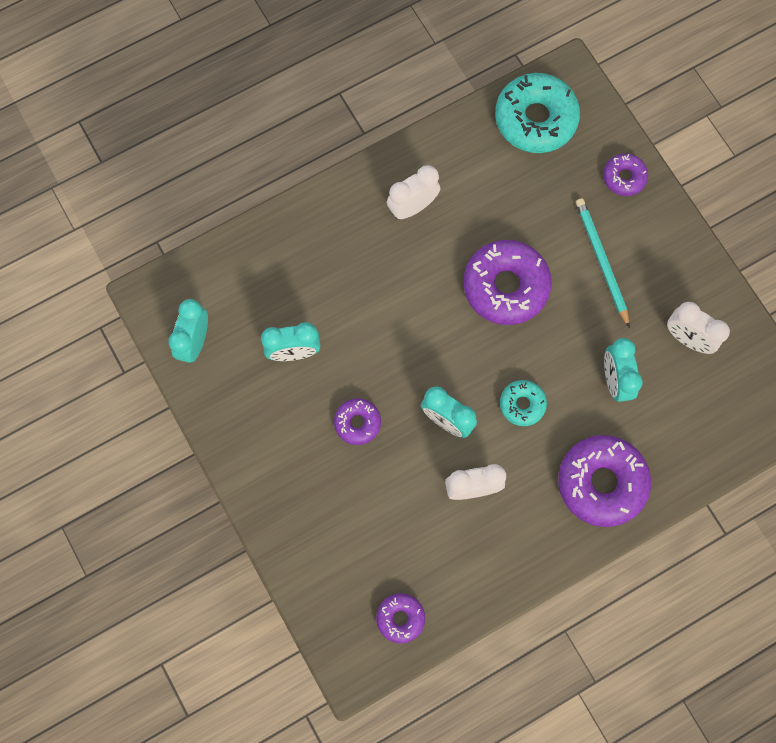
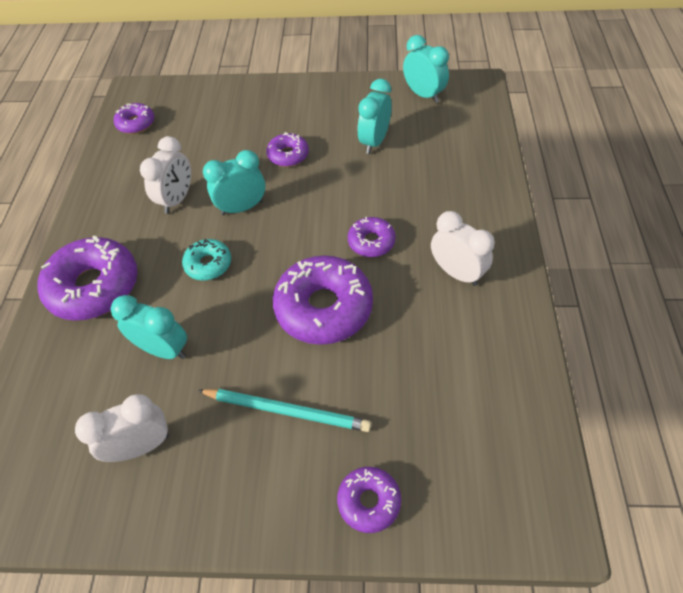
camera: 125 degrees right, 20 degrees down
(412, 207) = (456, 273): white clock -> white clock turned 45 degrees counterclockwise
(419, 287) = (371, 242): none -> purple donut
(535, 119) = (503, 443): turquoise donut -> none

